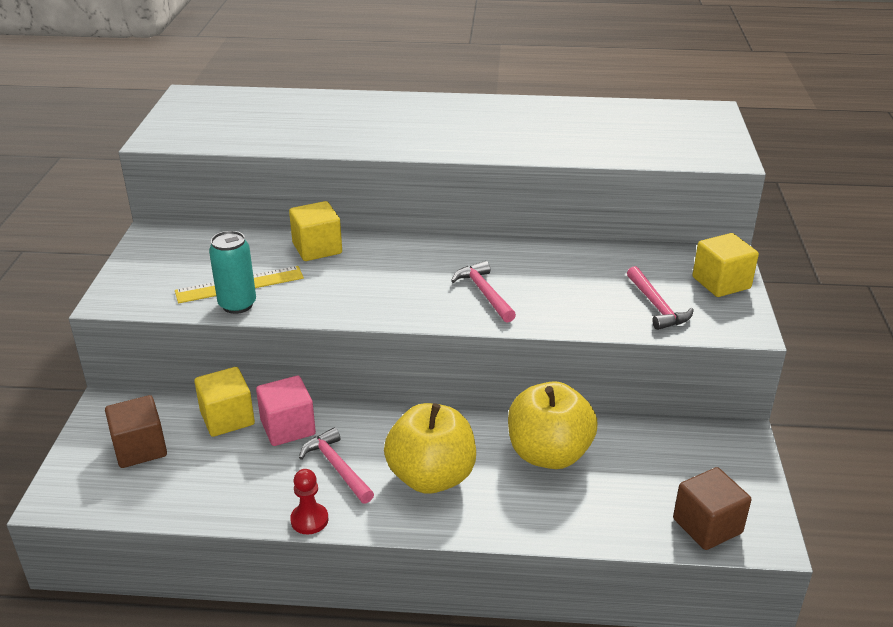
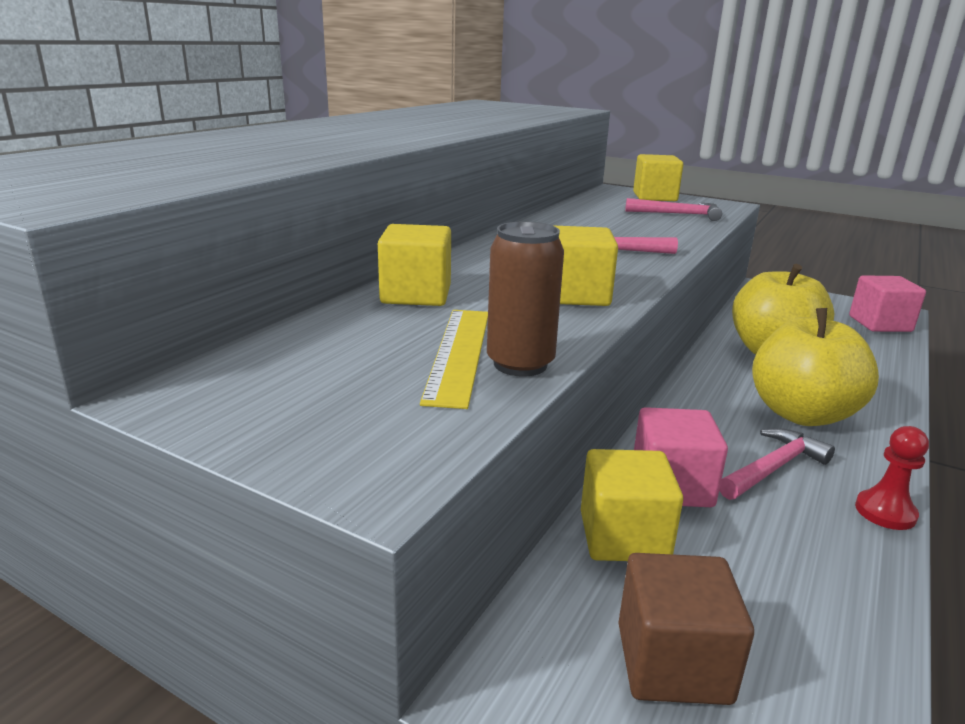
camera: 65 degrees left, 10 degrees down
(237, 305) = (520, 364): turquoise can -> brown can
(337, 467) = (773, 468): pink hammer -> pink hammer turned 150 degrees clockwise
(363, 299) = (576, 295): none -> yellow cube
(707, 526) = (880, 324): brown cube -> pink cube

